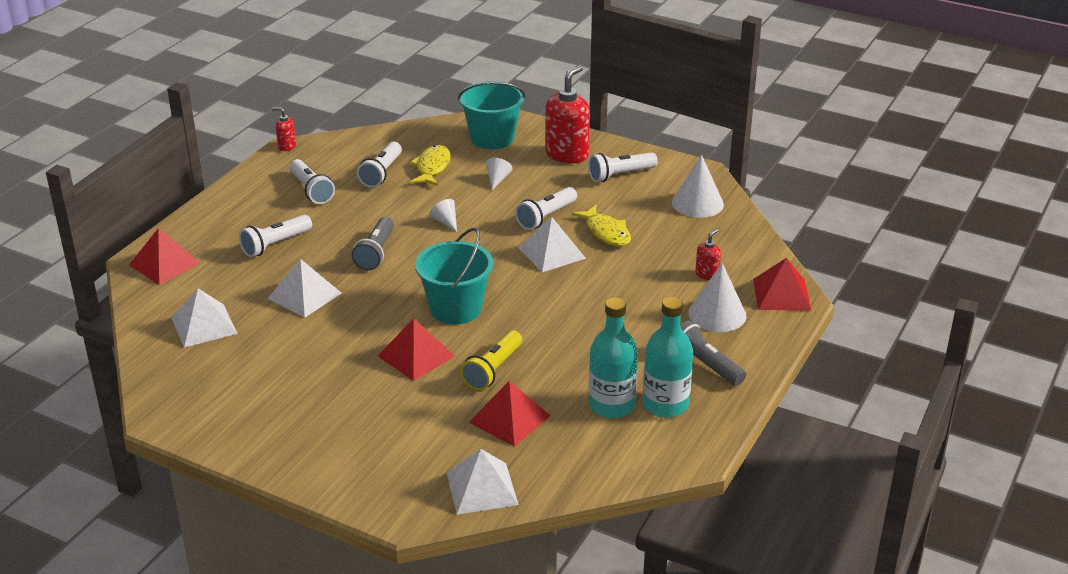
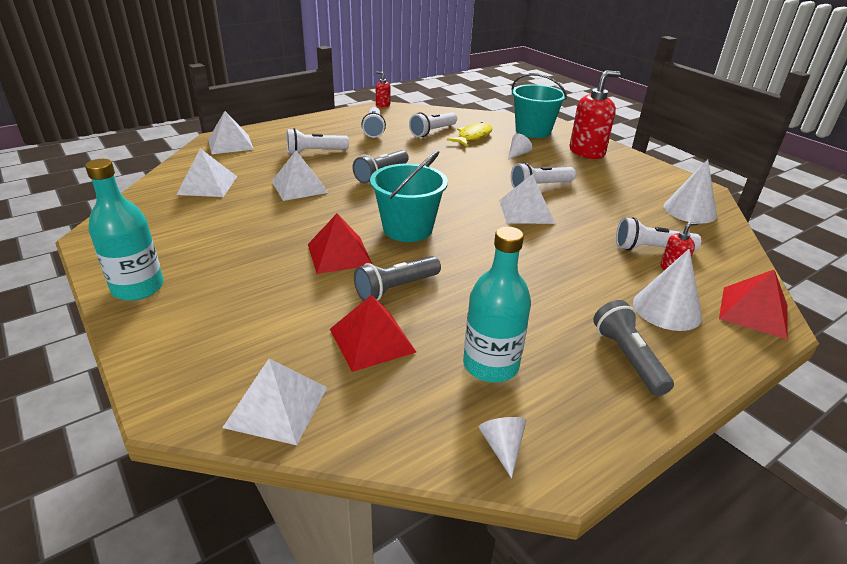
camera: 25 degrees right, 0 degrees up
(164, 264) = (230, 144): red pyramid -> white pyramid
(445, 222) = (453, 169): white cone -> white cone (502, 447)
(493, 370) = (396, 288): yellow flashlight -> grey flashlight
(606, 232) = (587, 210): yellow fish -> none
(620, 175) = (625, 175): white flashlight -> white flashlight (651, 249)
(665, 404) = (554, 387): turquoise bottle -> turquoise bottle (138, 288)

